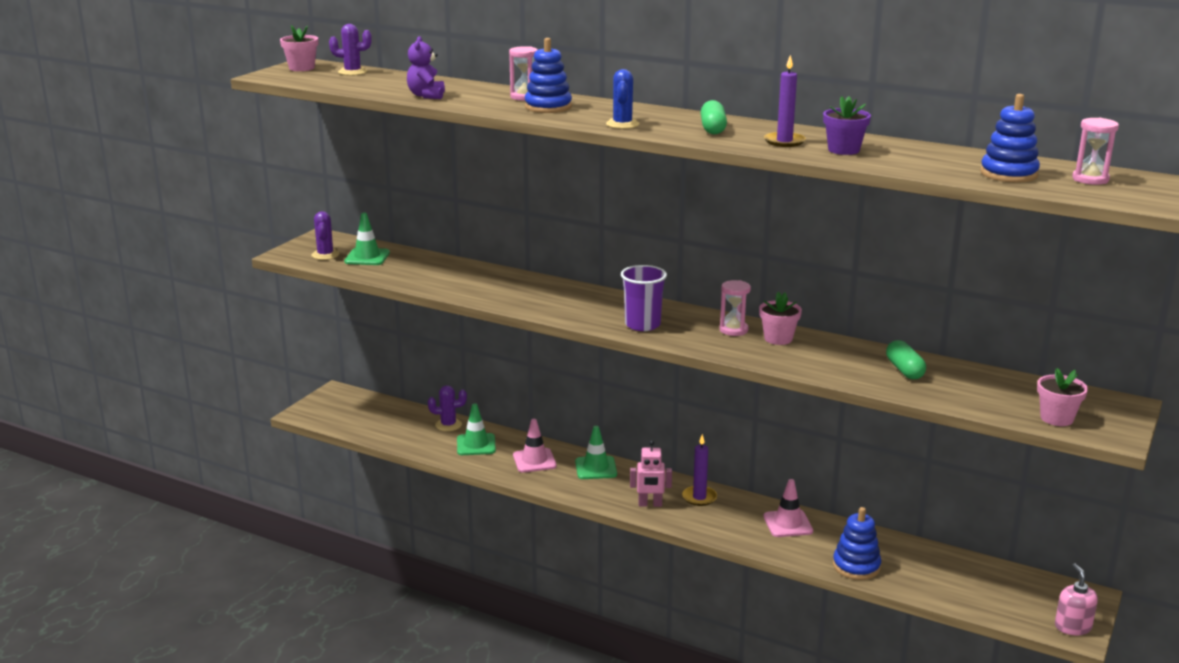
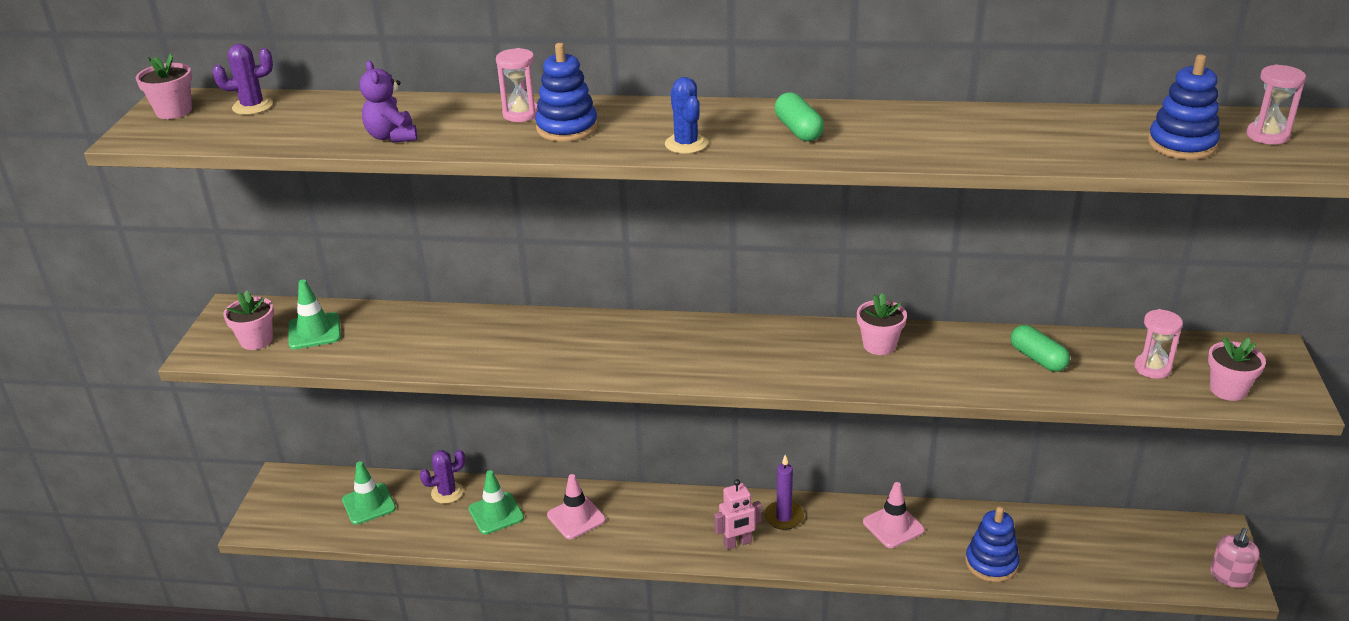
camera: 20 degrees left, 10 degrees up
(325, 255) = (256, 340): purple cactus -> pink flower pot
(596, 468) = (650, 508): green traffic cone -> green traffic cone (369, 504)
(642, 325) = (719, 362): purple cup -> none
(733, 330) = (823, 344): pink hourglass -> pink hourglass (1152, 368)
(784, 141) = (899, 137): purple candle -> none
(843, 150) = (976, 139): purple flower pot -> none
(1072, 627) = (1229, 577): pink soap dispenser -> pink soap dispenser turned 120 degrees counterclockwise

